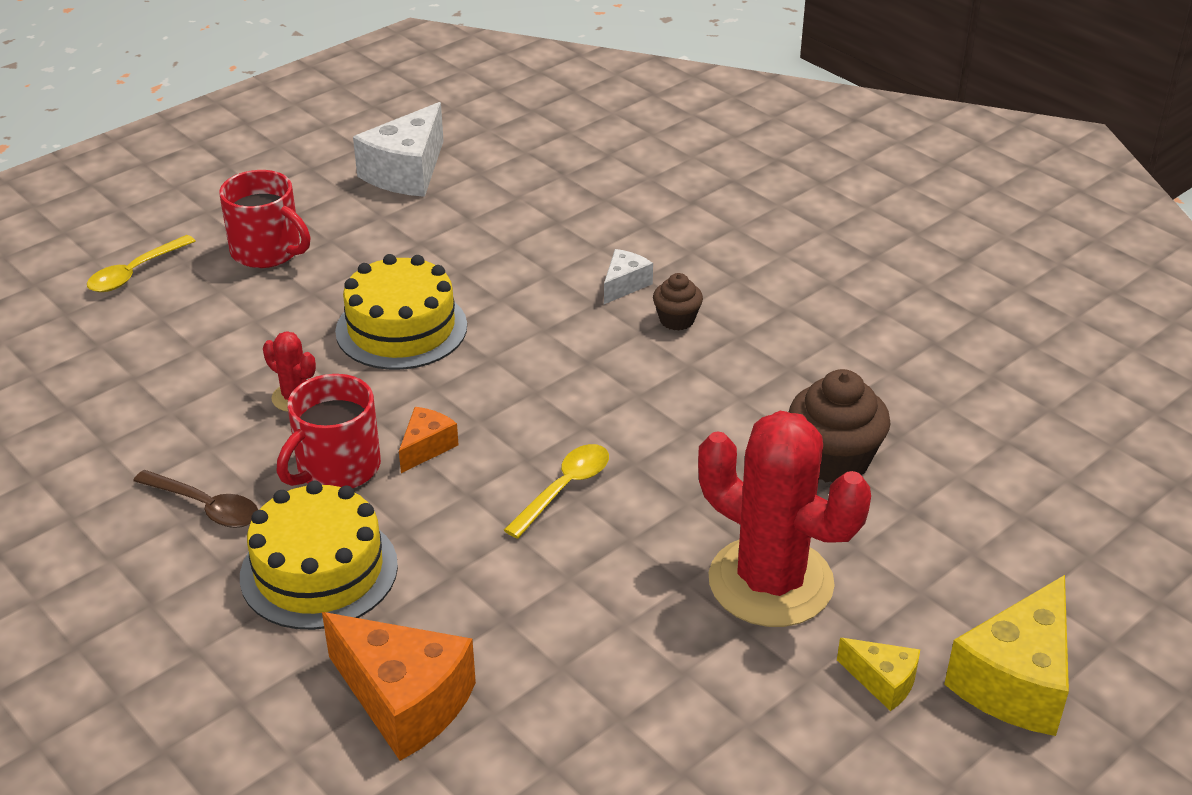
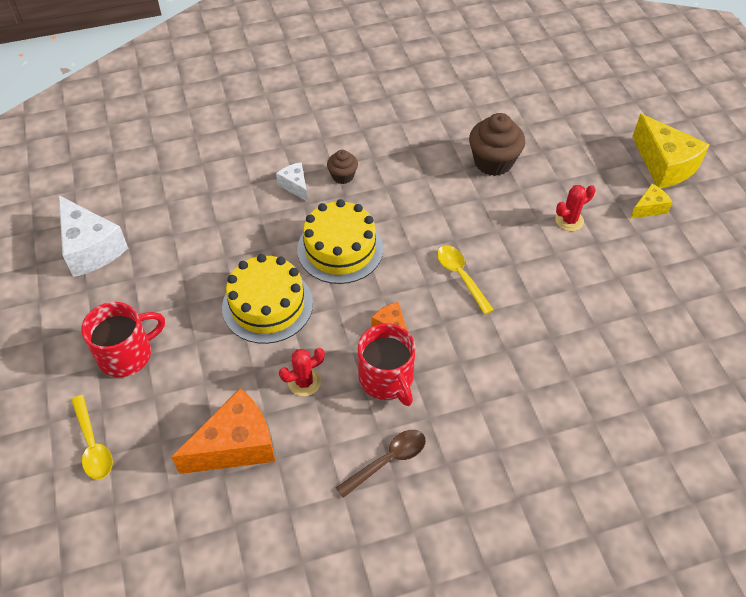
camera: 65 degrees left, 15 degrees up
(319, 571) = (475, 414): yellow cake -> yellow cake (340, 249)
(405, 701) = (595, 402): orange cheese -> orange cheese (236, 445)
(770, 582) = (569, 220): red cactus -> red cactus, size x0.43

